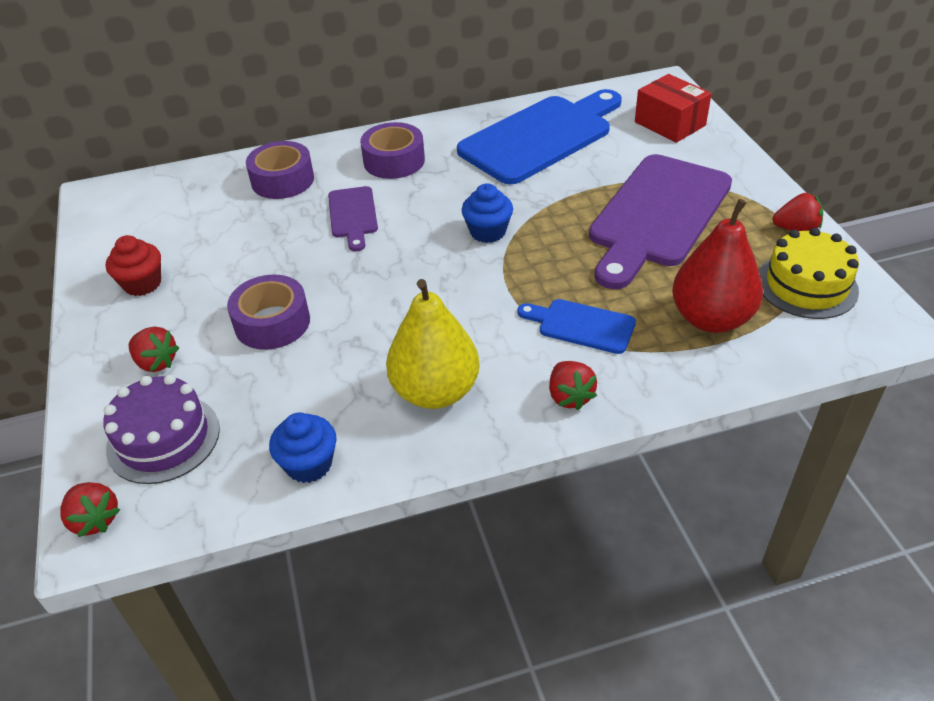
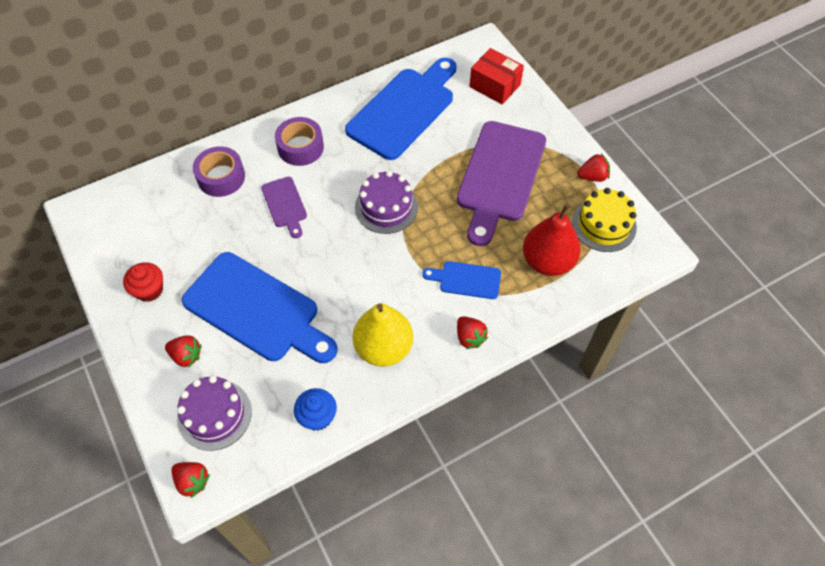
camera: 15 degrees left, 15 degrees up
(272, 322) = (257, 309): purple tape -> blue cutting board
(488, 232) = (386, 207): blue cupcake -> purple cake

